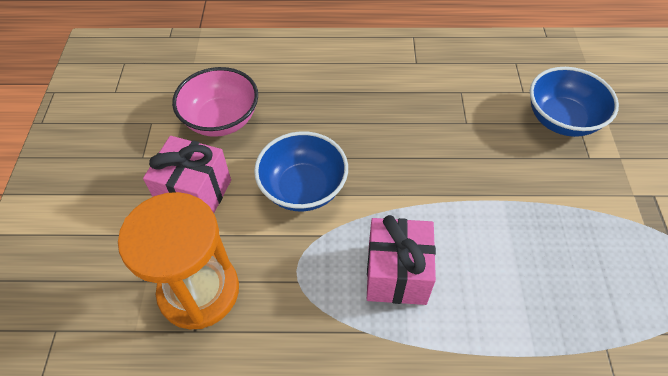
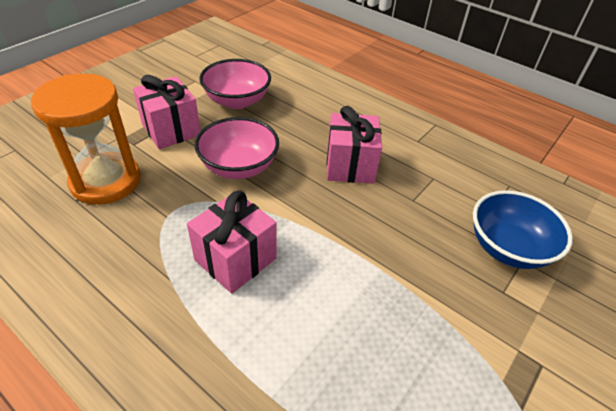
camera: 35 degrees right, 10 degrees down
(303, 188) = (239, 167): blue bowl -> pink bowl
(390, 123) = (350, 166): none -> pink gift

